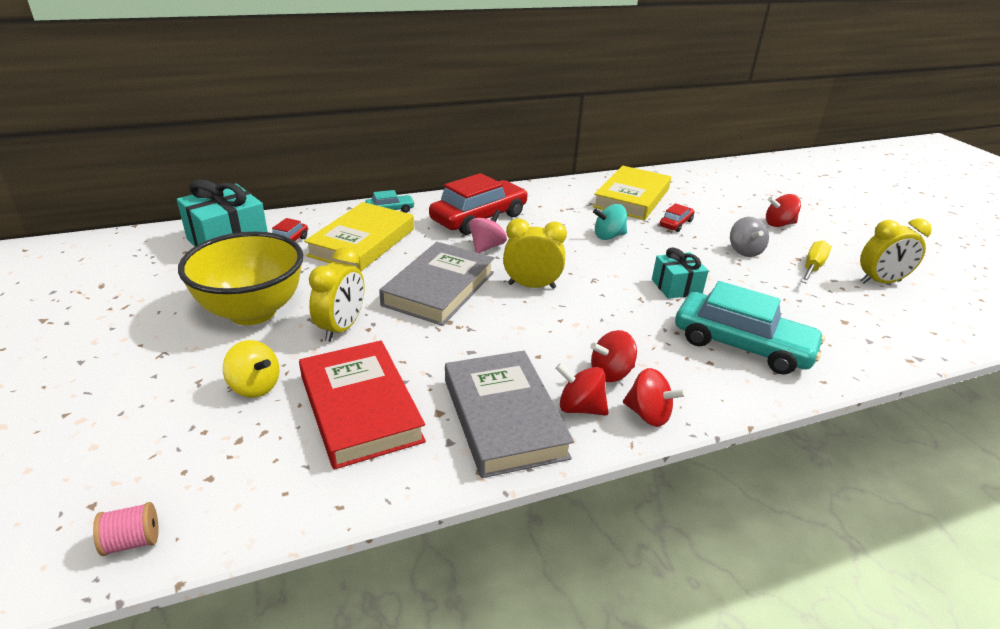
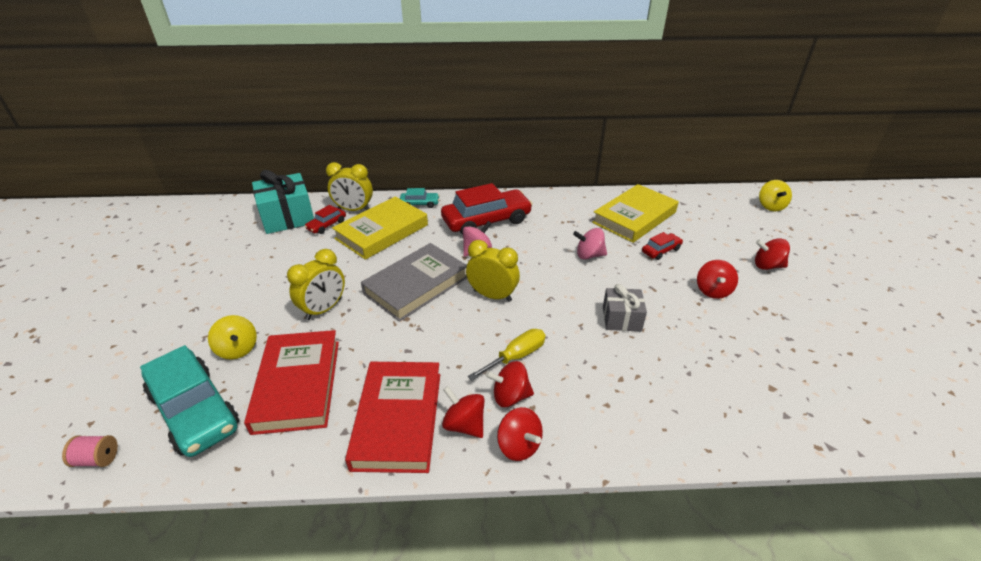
camera: 20 degrees right, 5 degrees up
(252, 312) = (271, 283): yellow bowl -> none
(504, 417) = (398, 419): grey book -> red book
(608, 236) = (589, 255): turquoise spinning top -> pink spinning top
(676, 287) = (621, 319): turquoise gift -> grey gift
(742, 345) = (648, 393): turquoise car -> turquoise car (194, 410)
(744, 251) = (712, 291): grey spinning top -> red spinning top
(751, 175) = (770, 206): none -> yellow spinning top
(812, 267) = (774, 320): yellow screwdriver -> yellow screwdriver (516, 356)
(880, 282) = (841, 350): yellow clock -> yellow clock (354, 210)

